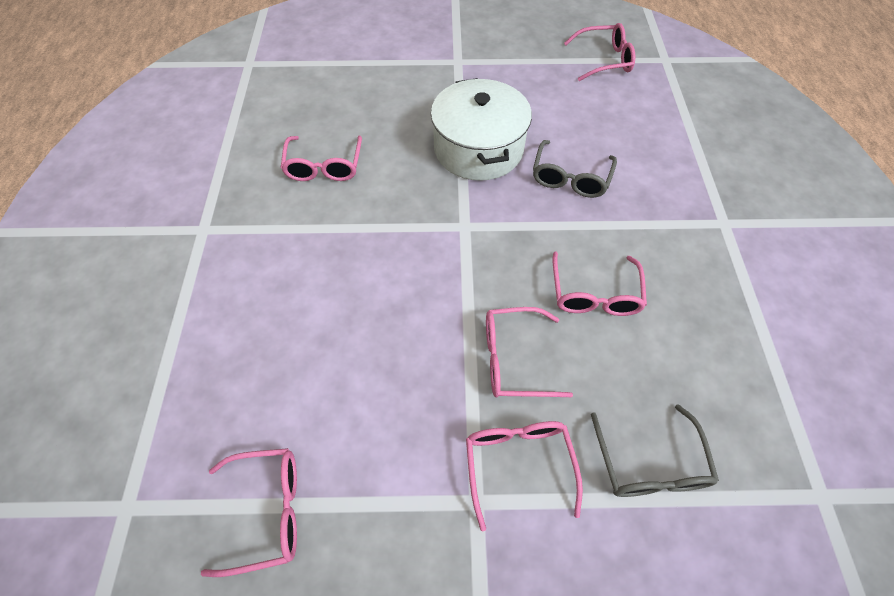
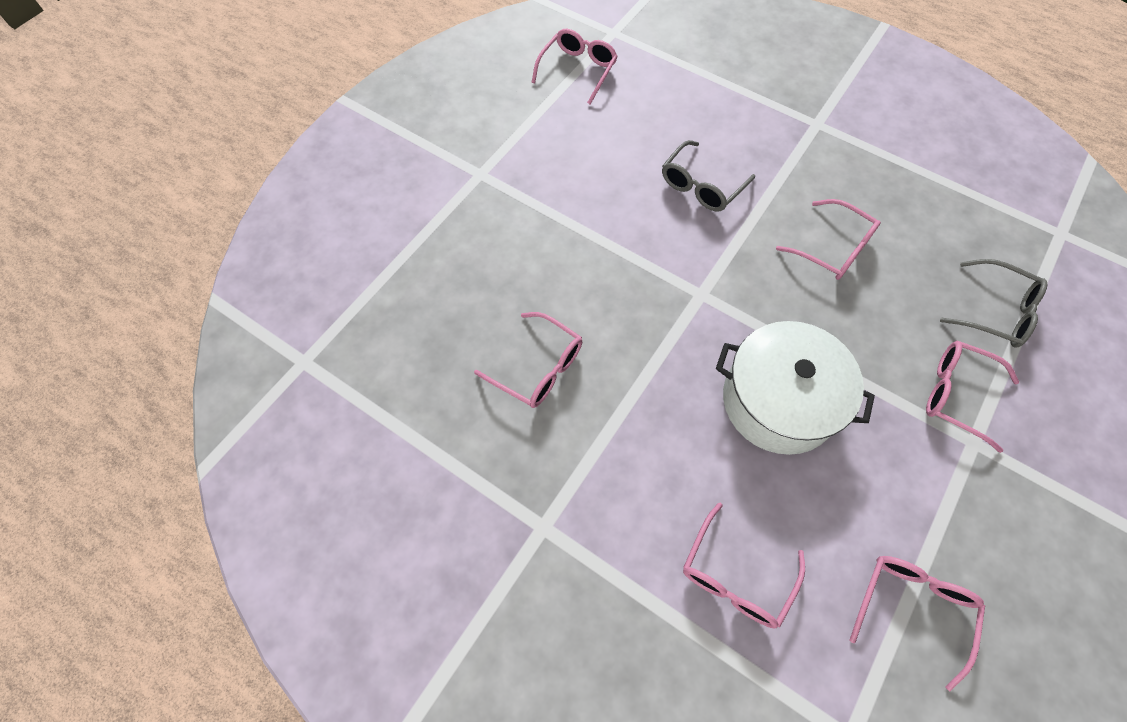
camera: 55 degrees left, 5 degrees up
(478, 149) = (615, 228): white pot -> white pot (778, 401)
(513, 359) = (862, 341): pink glasses -> pink glasses (735, 576)
(570, 178) = (701, 186): grey glasses -> grey glasses turned 75 degrees clockwise

